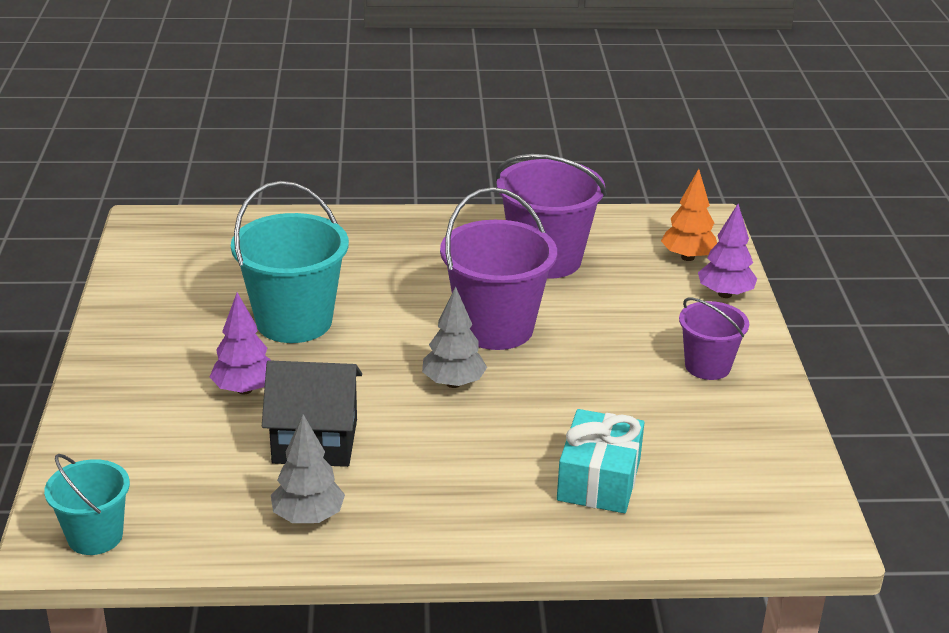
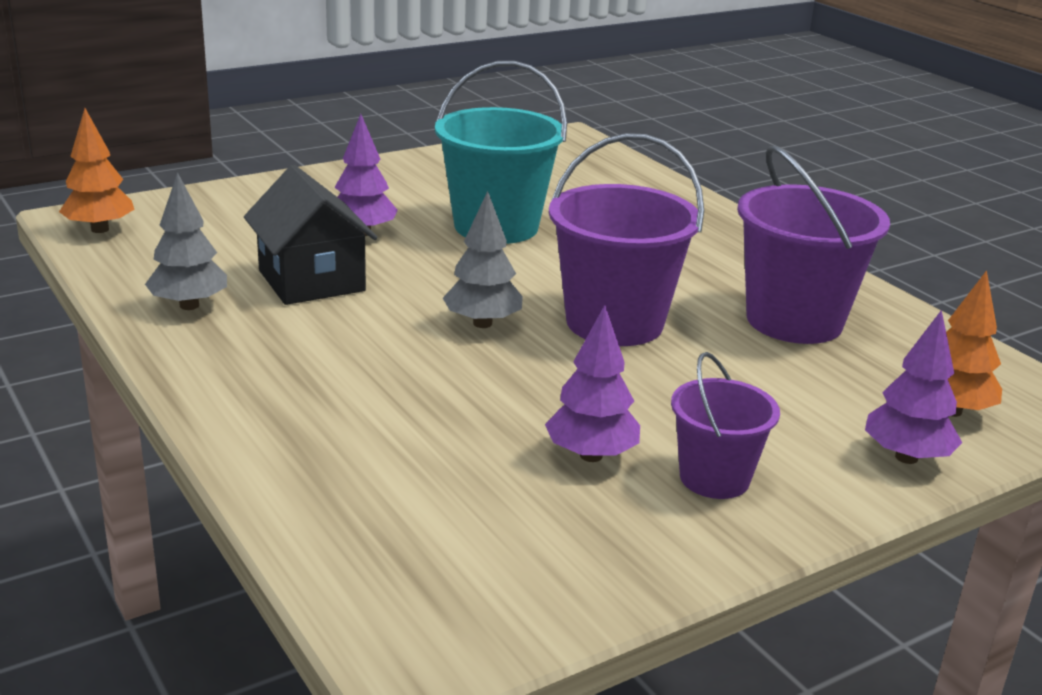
camera: 60 degrees right, 5 degrees down
(95, 536) = (100, 229): turquoise bucket -> orange tree
(598, 480) = (386, 449): turquoise gift -> none
(656, 401) = (591, 455): none -> purple tree

